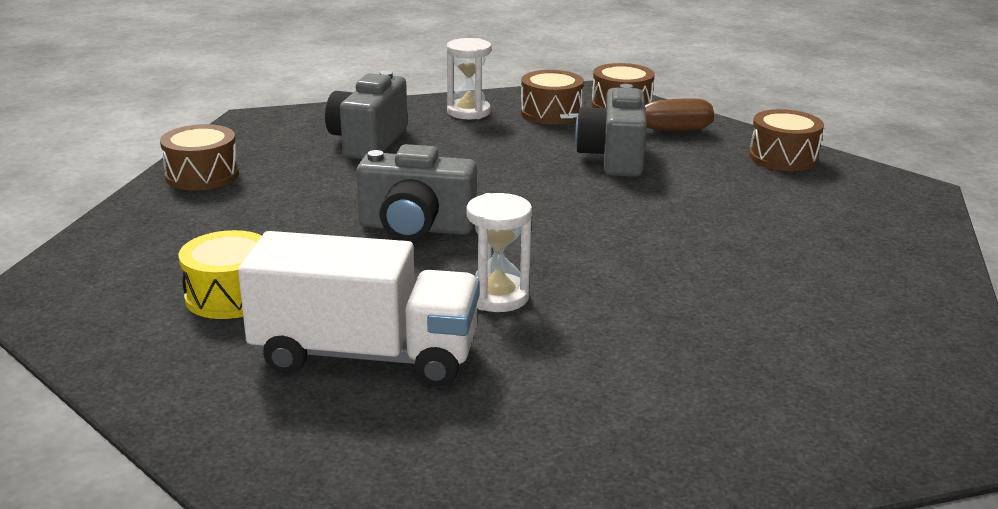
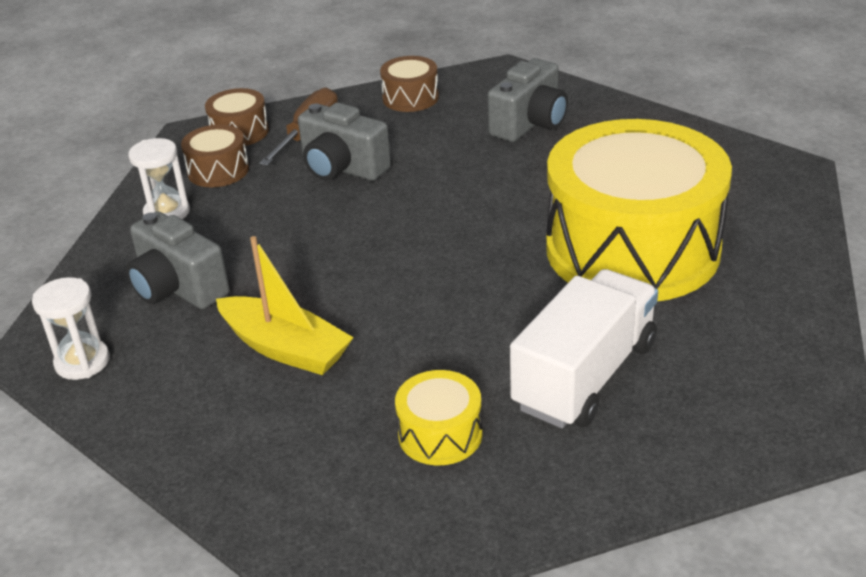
camera: 60 degrees left, 10 degrees up
(202, 175) = (156, 414): brown drum -> none
(315, 201) = (285, 348): none -> yellow boat
(416, 228) = (390, 302): grey camera -> grey camera (529, 124)
(497, 297) = (536, 290): white hourglass -> white hourglass (82, 362)
(632, 339) = (632, 249): none -> yellow drum

